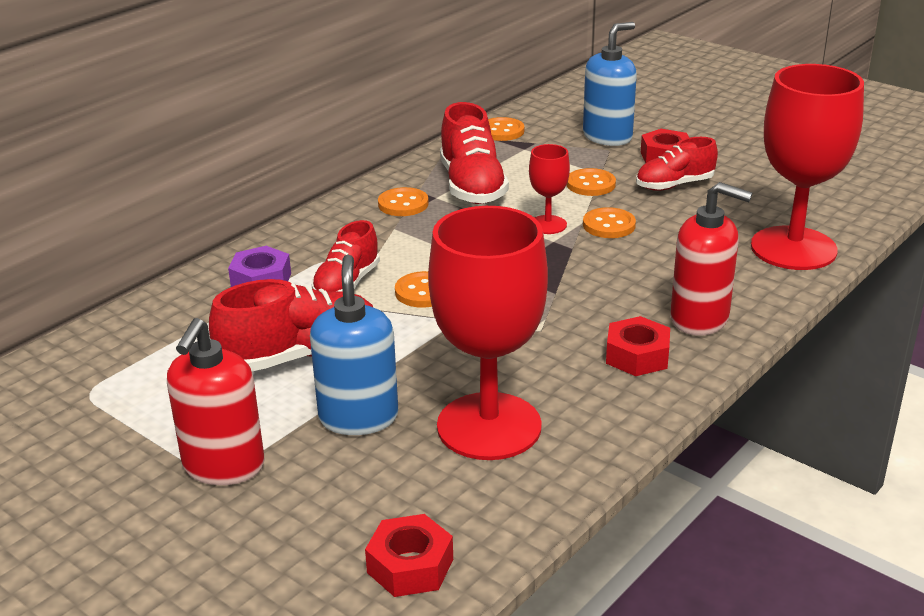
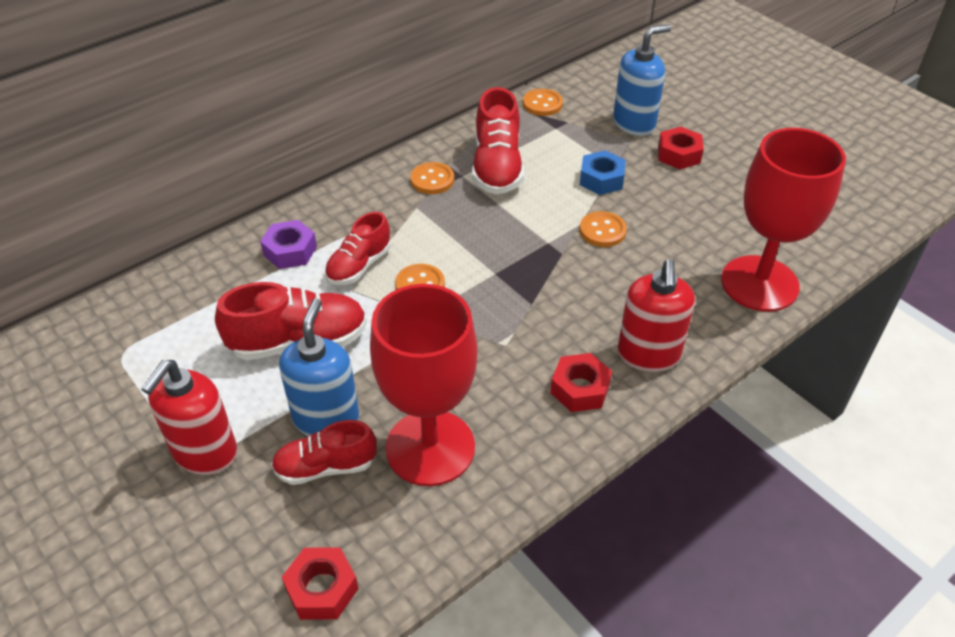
camera: 10 degrees right, 15 degrees up
(548, 225) = (549, 222): red goblet -> none
(590, 184) = (601, 179): orange button -> blue nut
(674, 185) = (676, 191): red shoe -> red shoe (325, 467)
(700, 319) = (648, 354): red soap dispenser -> red soap dispenser turned 60 degrees clockwise

